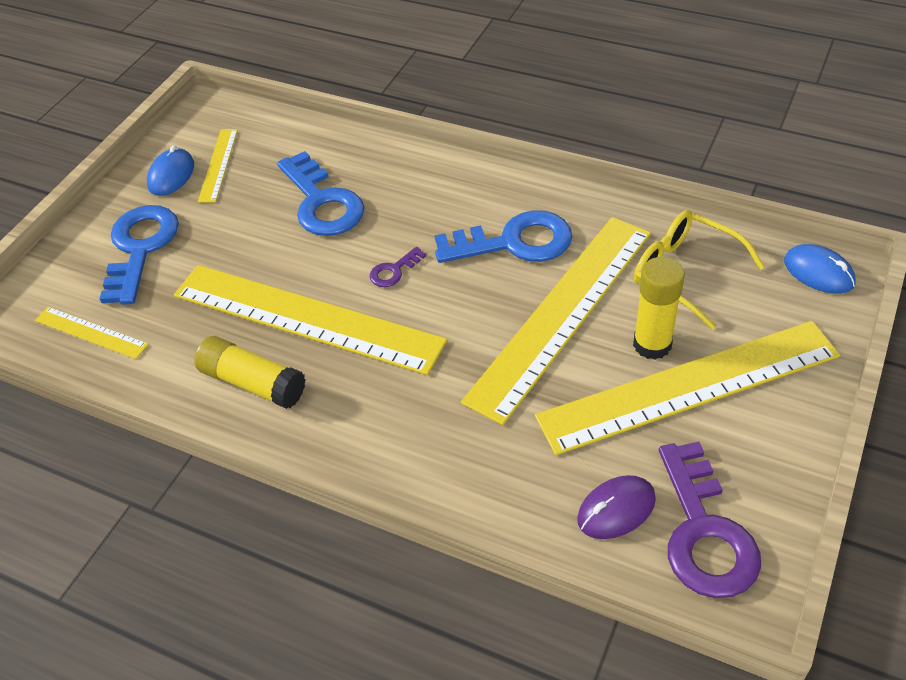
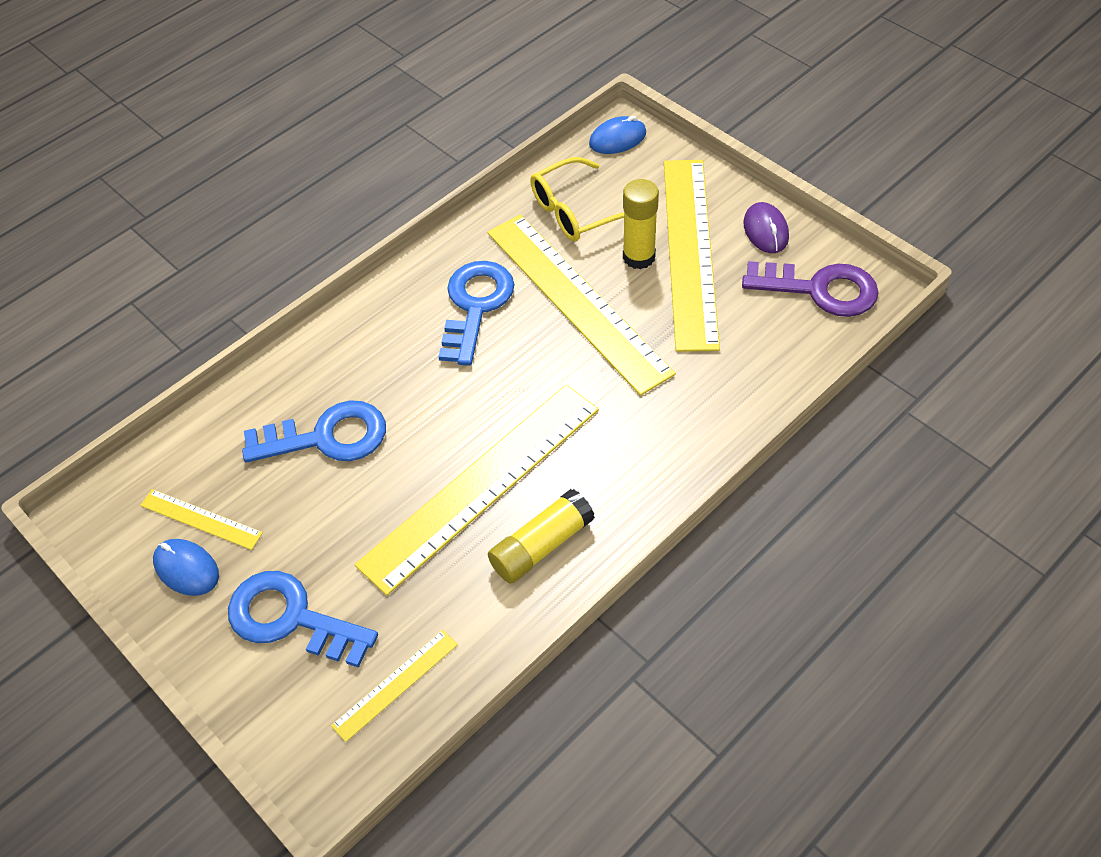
camera: 70 degrees left, 5 degrees up
(394, 271) = (459, 402): purple key -> none
(616, 509) = (782, 331): purple mouse -> purple mouse (765, 230)

